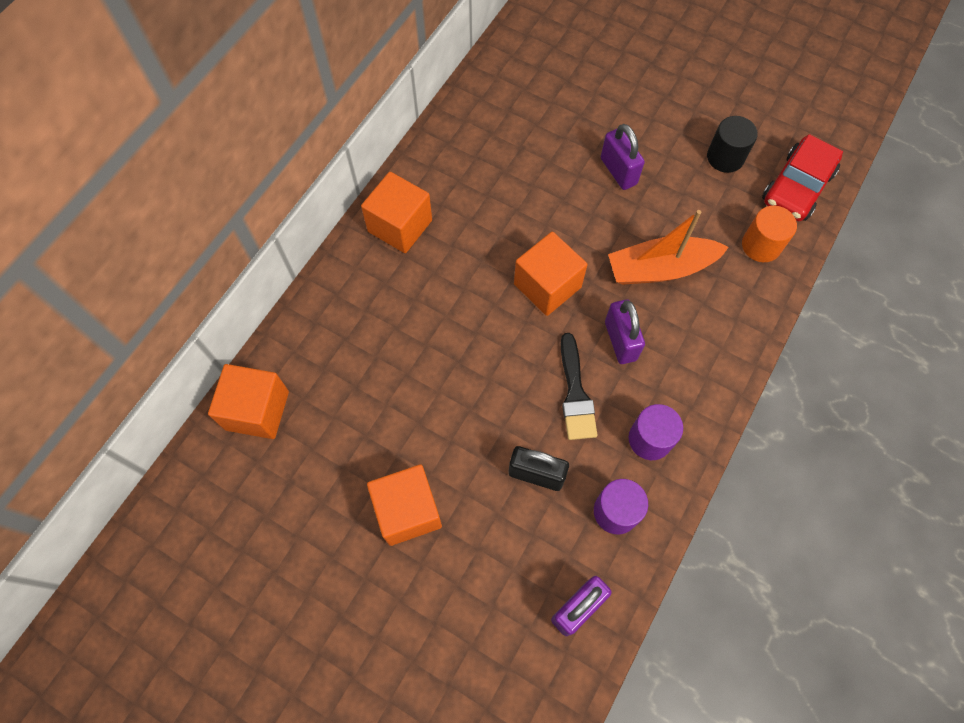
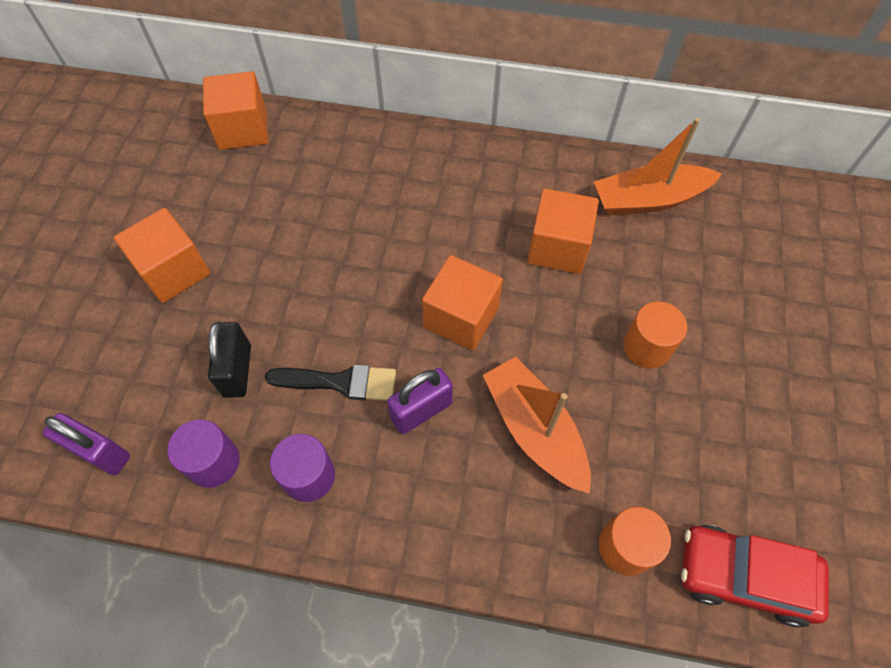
camera: 70 degrees right, 5 degrees down
(400, 226) = (473, 167): orange cube -> orange cube (558, 247)
(489, 115) = (649, 200): none -> orange boat
(575, 394) = (340, 382): black brush -> black brush turned 150 degrees counterclockwise
(618, 171) = (646, 347): purple padlock -> orange cylinder
(725, 157) = (738, 467): black cylinder -> none

